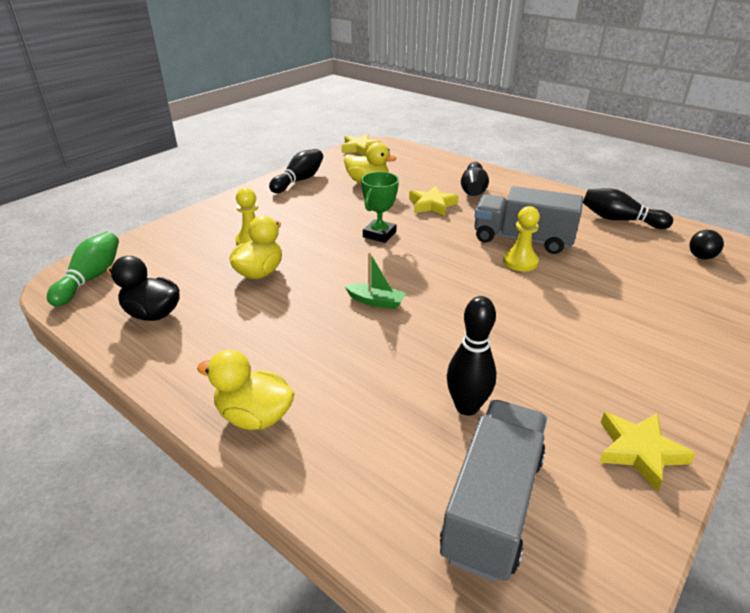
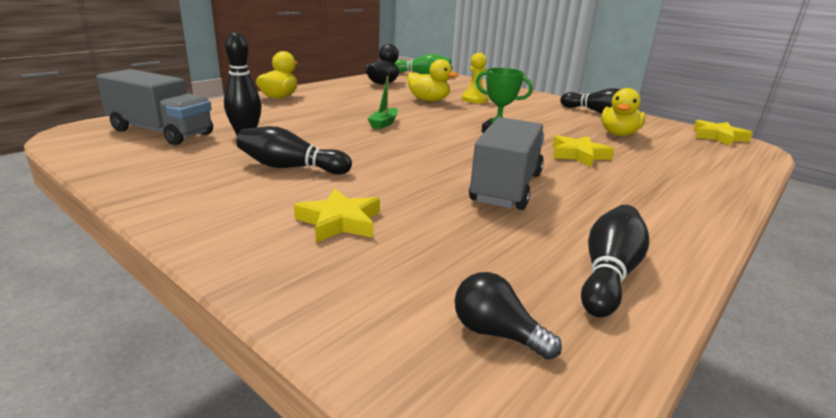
camera: 90 degrees right, 10 degrees down
(473, 189) = (645, 180): black bowling pin -> black bowling pin (291, 167)
(520, 262) = (450, 179): yellow pawn -> none
(639, 451) = (147, 176): yellow star -> yellow star (339, 221)

